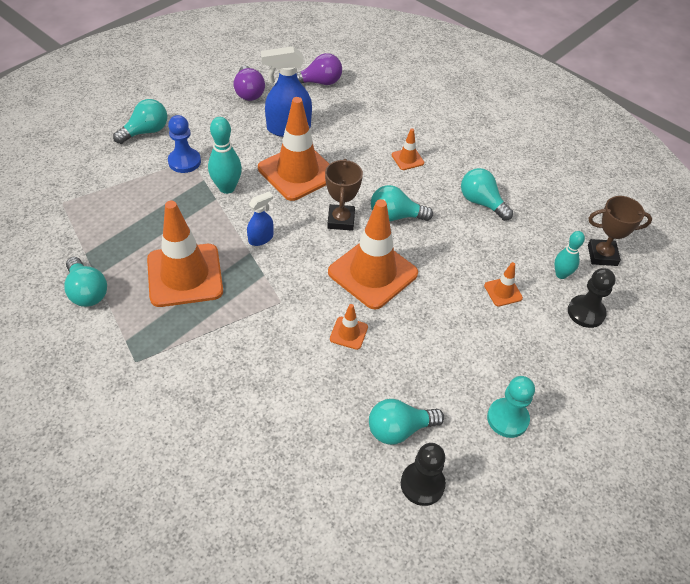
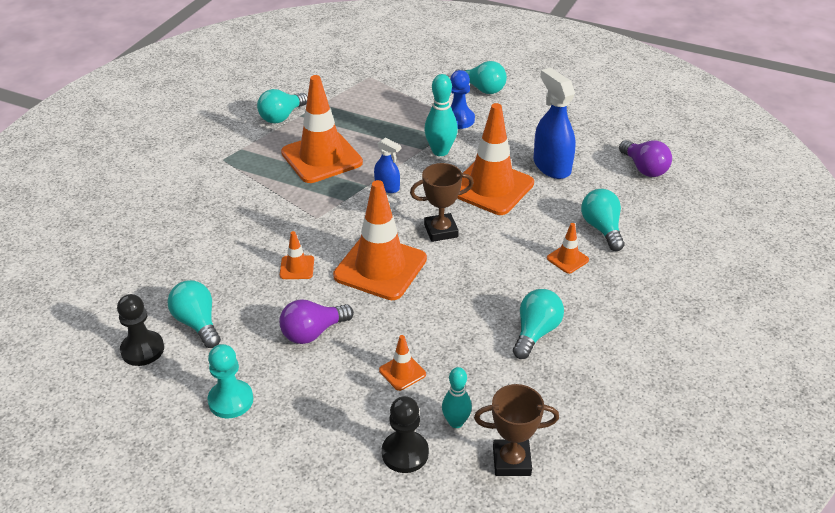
camera: 75 degrees right, 10 degrees down
(249, 92) = (586, 129): purple light bulb -> purple light bulb (313, 332)
(395, 216) = (470, 267): turquoise light bulb -> turquoise light bulb (602, 228)
(602, 255) = (511, 461): brown trophy -> brown trophy turned 75 degrees counterclockwise

